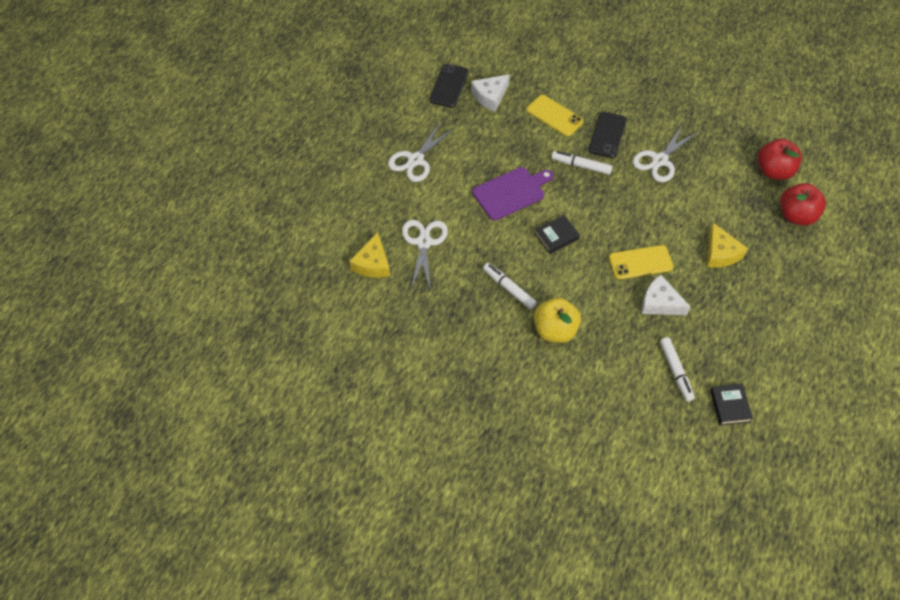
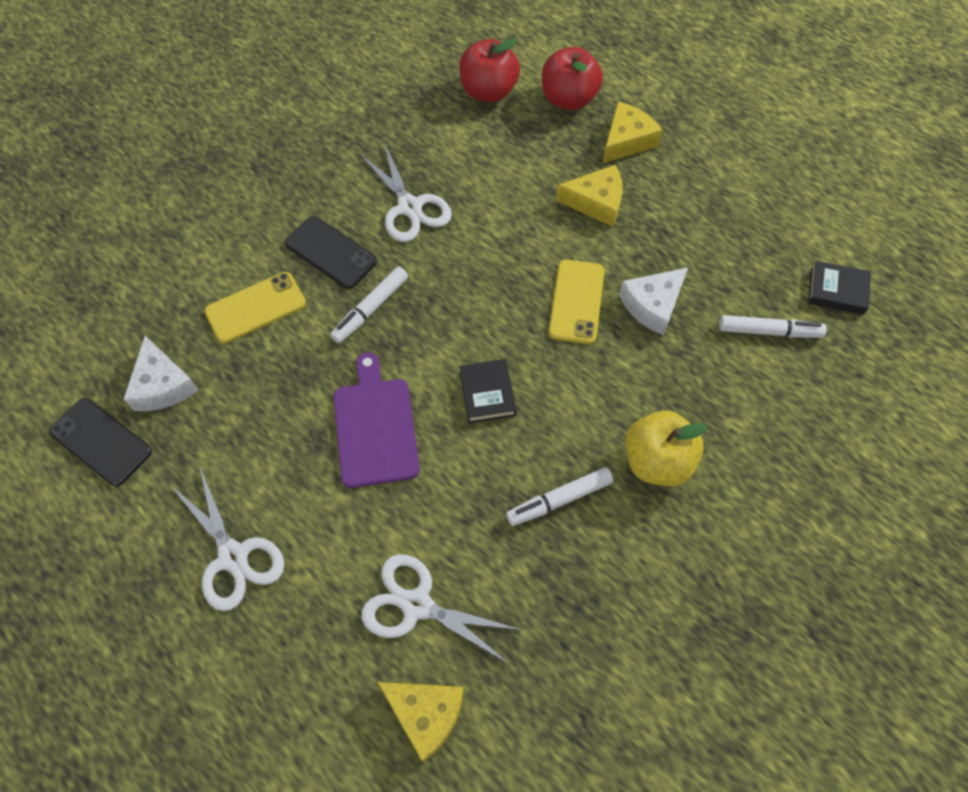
camera: 70 degrees left, 5 degrees up
(782, 257) = (626, 141): none -> yellow cheese

